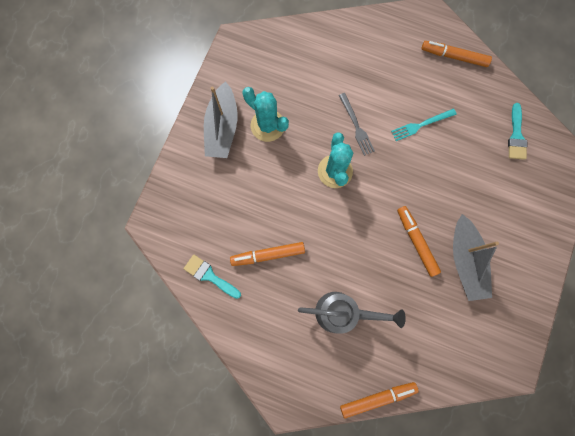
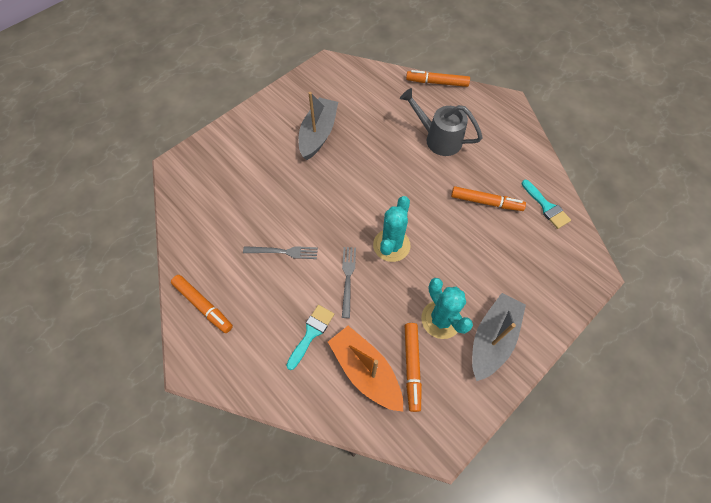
camera: 155 degrees left, 15 degrees down
(307, 64) = (366, 371): none -> orange boat
(416, 241) = (349, 161): orange marker -> orange marker (412, 367)
(421, 125) = (283, 252): turquoise fork -> grey fork
(516, 136) = (204, 205): turquoise brush -> turquoise brush (311, 333)

